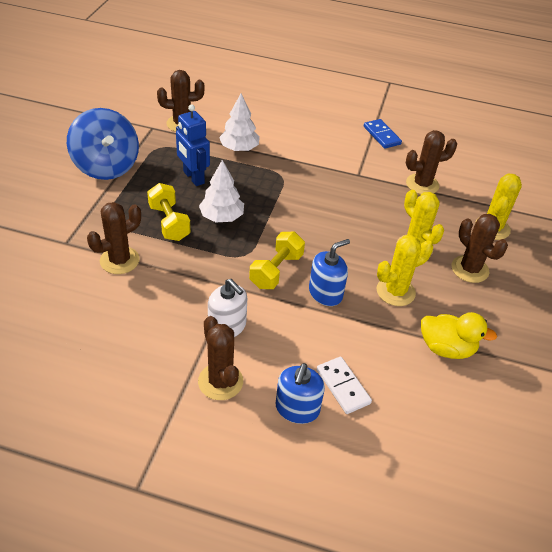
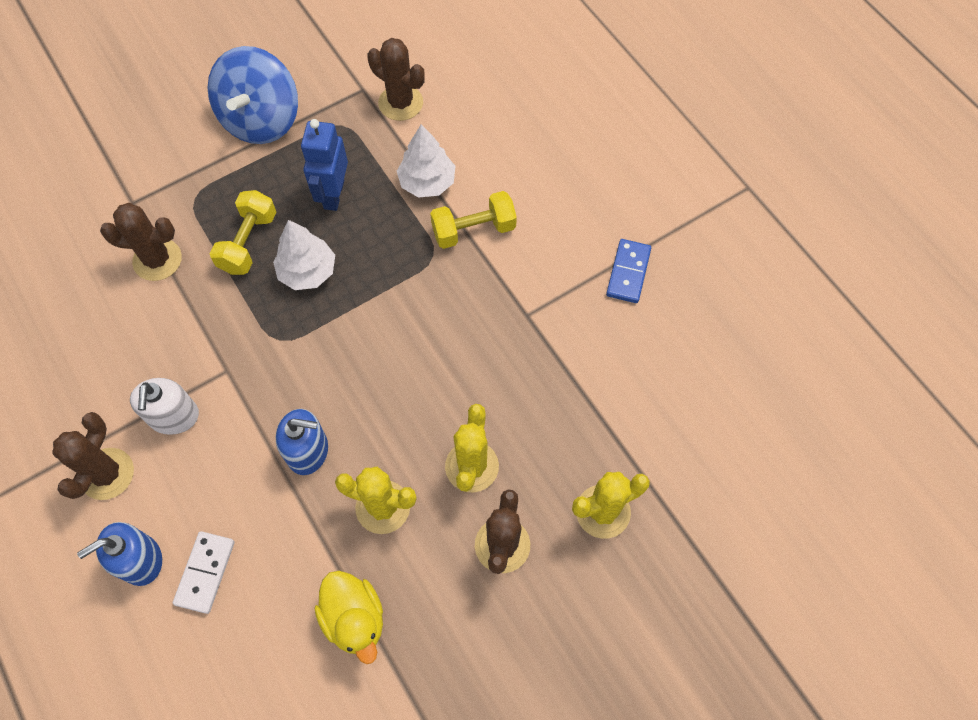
camera: 45 degrees right, 20 degrees up
(276, 271) = (289, 384): yellow dumbbell -> yellow dumbbell (473, 230)
(422, 184) = (591, 384): brown cactus -> none

